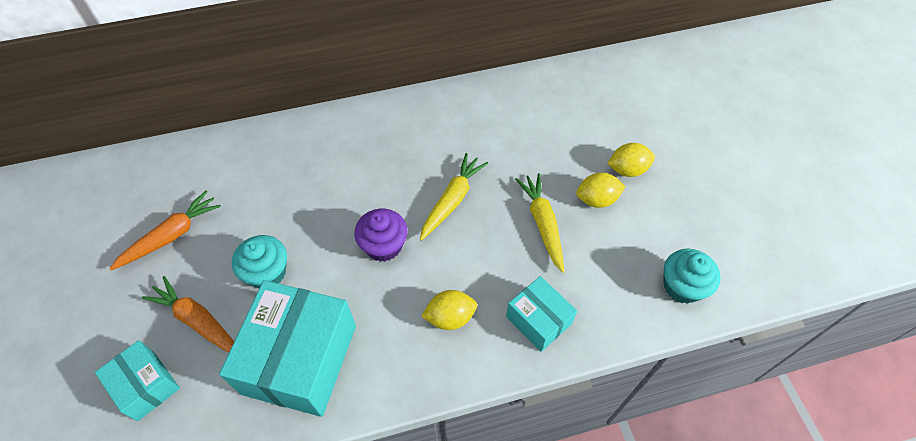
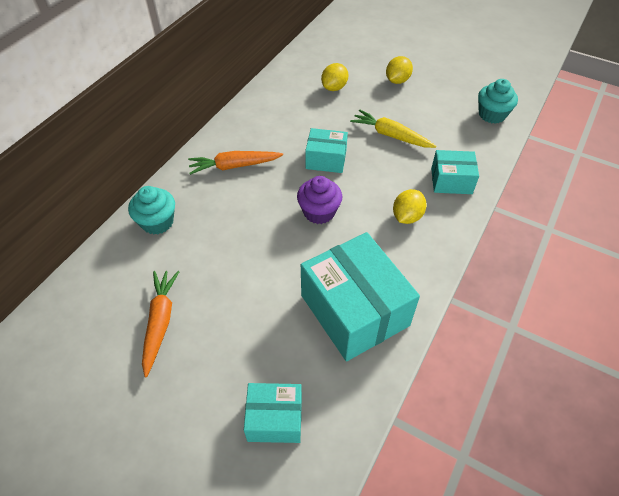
camera: 45 degrees left, 5 degrees down
(198, 321) = (256, 351): orange carrot -> orange carrot (234, 166)
(267, 272) = (265, 285): turquoise cupcake -> turquoise cupcake (157, 222)
(452, 200) = (326, 159): yellow carrot -> turquoise box
(596, 199) = (401, 105): yellow lemon -> yellow lemon (334, 88)

